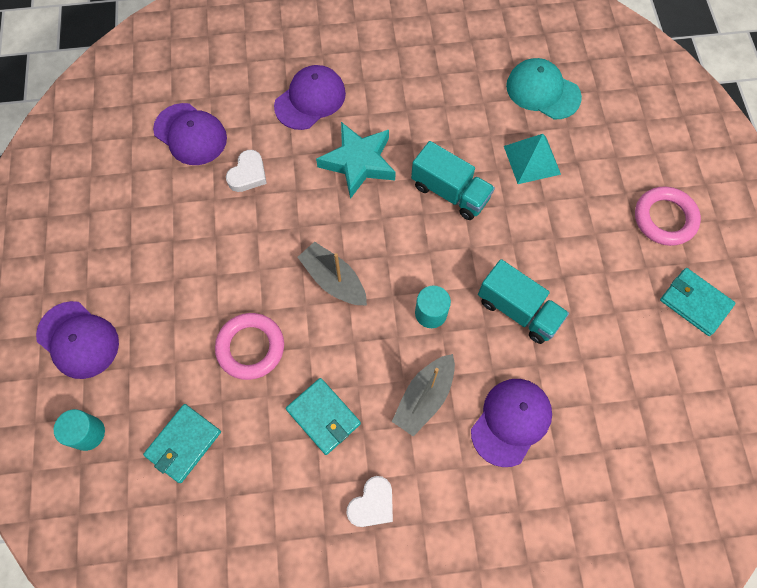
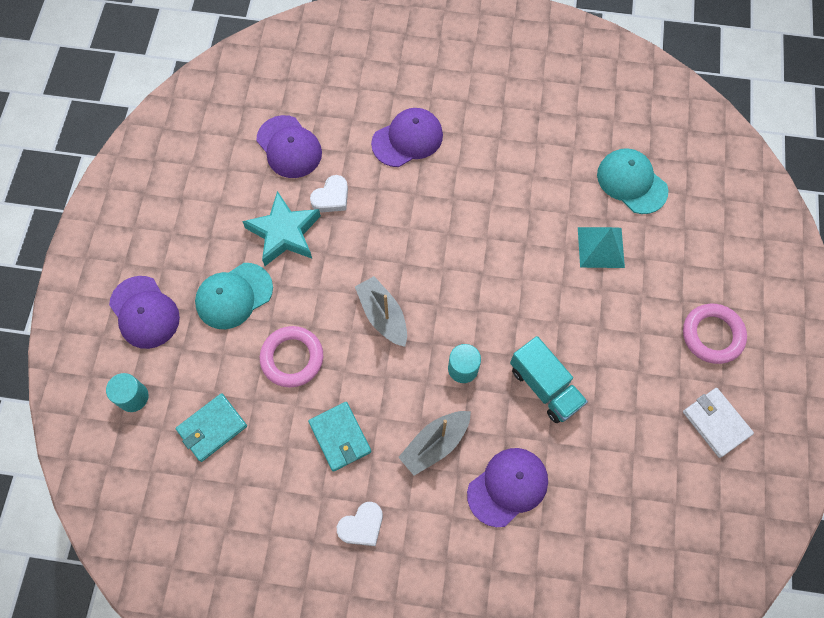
camera: 15 degrees right, 0 degrees up
(171, 299) = (234, 296): none -> turquoise cap
(358, 163) = (436, 210): turquoise star -> turquoise star (284, 233)
(450, 192) = (513, 259): turquoise truck -> none
(695, 303) = (716, 423): turquoise wallet -> white wallet

